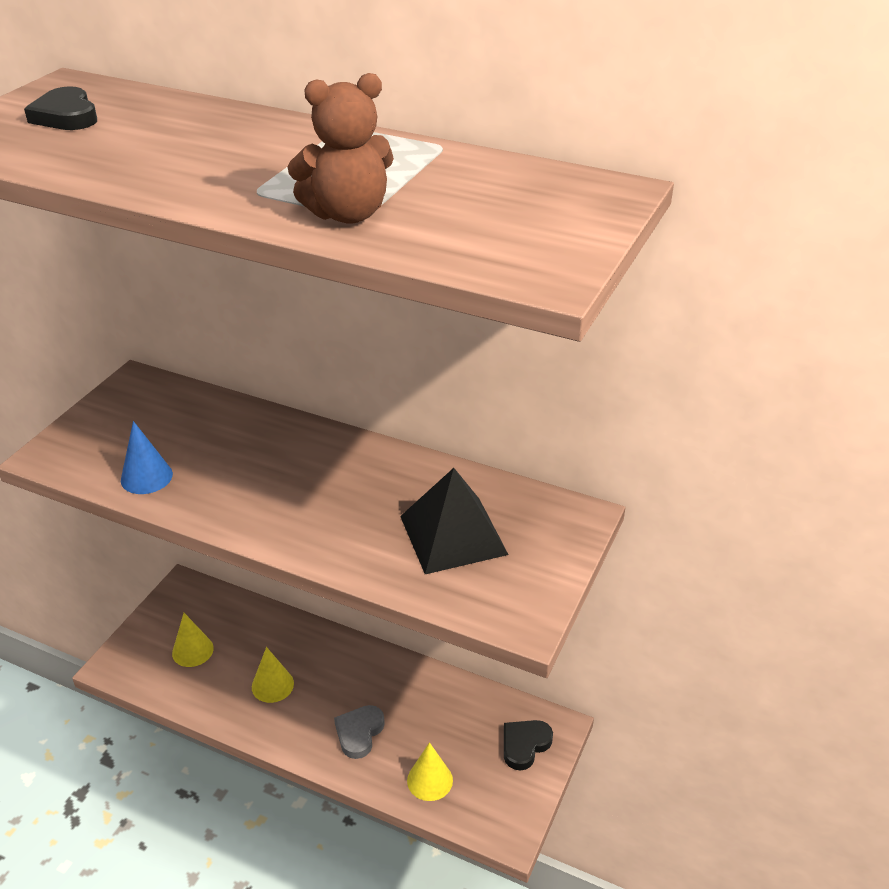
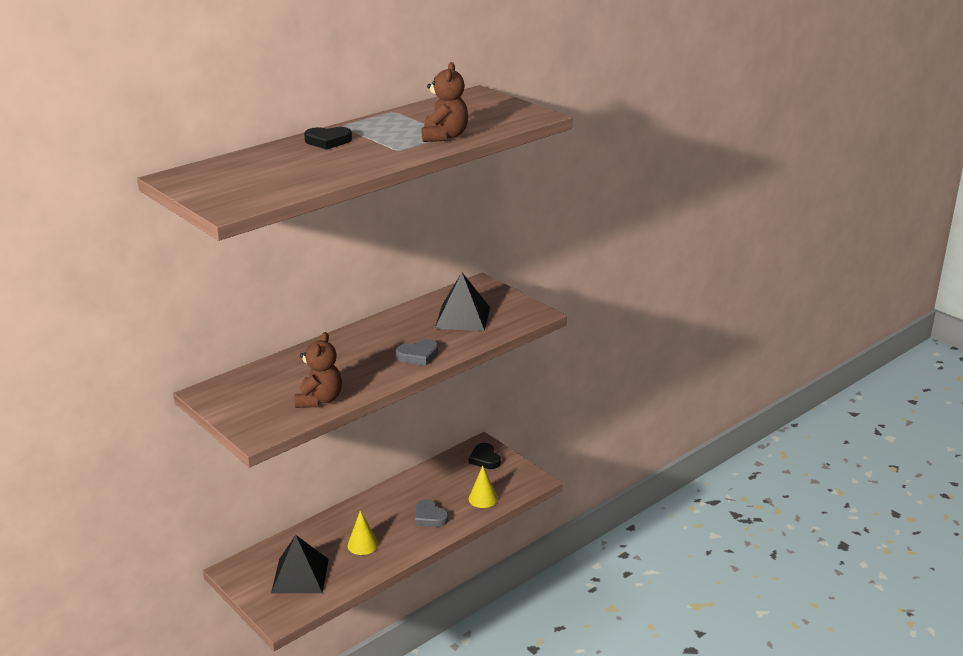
camera: 65 degrees left, 10 degrees down
(66, 116) = (233, 179): black heart -> black heart (328, 141)
(146, 477) = (319, 400): blue cone -> brown teddy bear
(192, 650) = (300, 575): yellow cone -> black pyramid
(308, 527) = (418, 355): none -> grey heart

